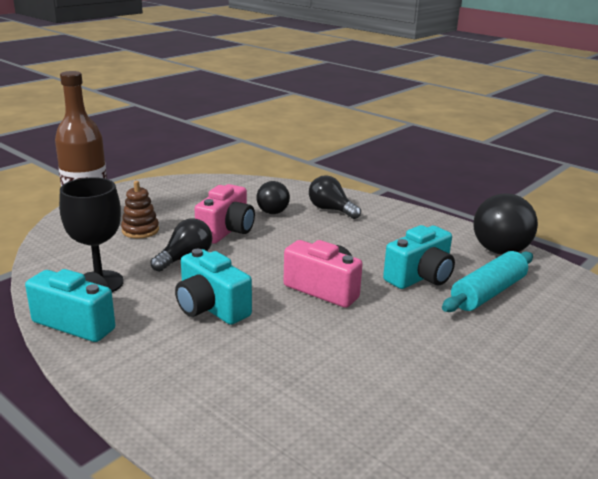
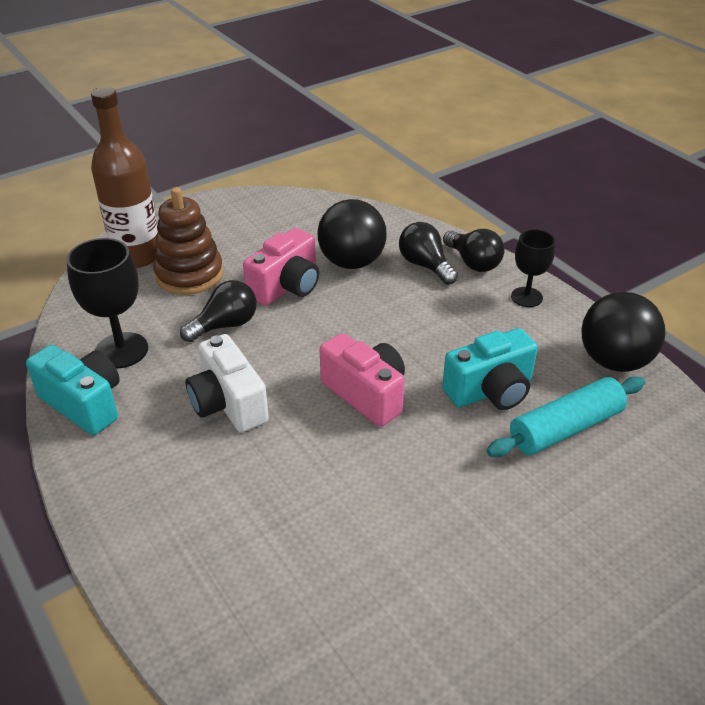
camera: 15 degrees right, 15 degrees up
(140, 230) = (189, 274): brown stacking toy -> brown stacking toy, size x1.59
(211, 308) = (228, 404): turquoise camera -> white camera
(272, 212) = (352, 262): black ball -> black ball, size x1.67
(366, 205) = (473, 262): none -> black light bulb
(416, 221) = (526, 297): none -> black goblet

